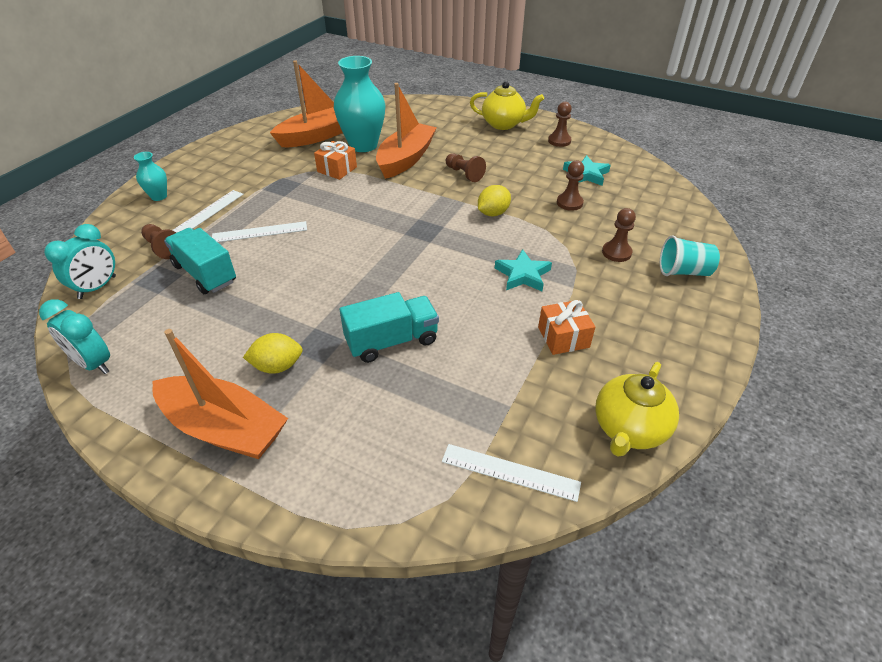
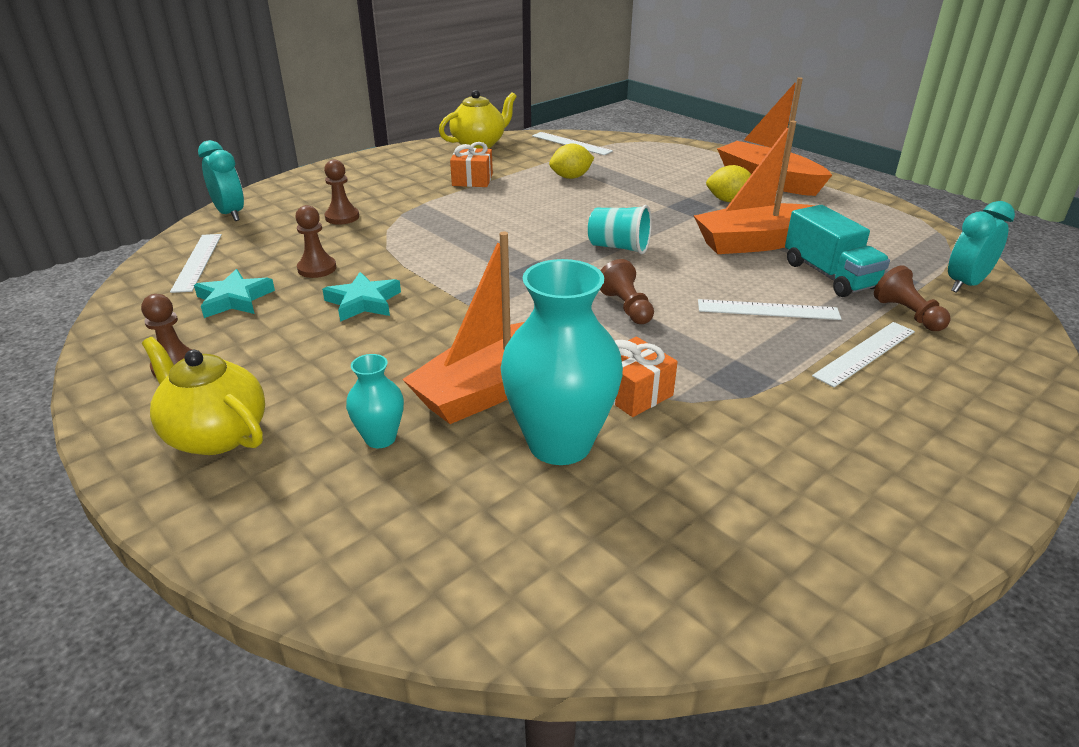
camera: 160 degrees left, 10 degrees down
(93, 364) = (909, 226): turquoise clock -> turquoise clock (230, 214)
(159, 196) = (978, 403): turquoise vase -> turquoise vase (380, 438)
(317, 136) = (661, 502): orange boat -> orange boat (756, 242)
(392, 341) = (622, 199): turquoise truck -> none
(464, 174) = (413, 337): brown pawn -> brown pawn (626, 307)
(493, 213) = (430, 275): yellow lemon -> yellow lemon (571, 177)
(523, 275) = (461, 217): turquoise star -> turquoise star (363, 302)
(649, 192) = (197, 262): none -> white ruler
(683, 272) = (304, 195): turquoise cup -> turquoise cup (619, 247)

